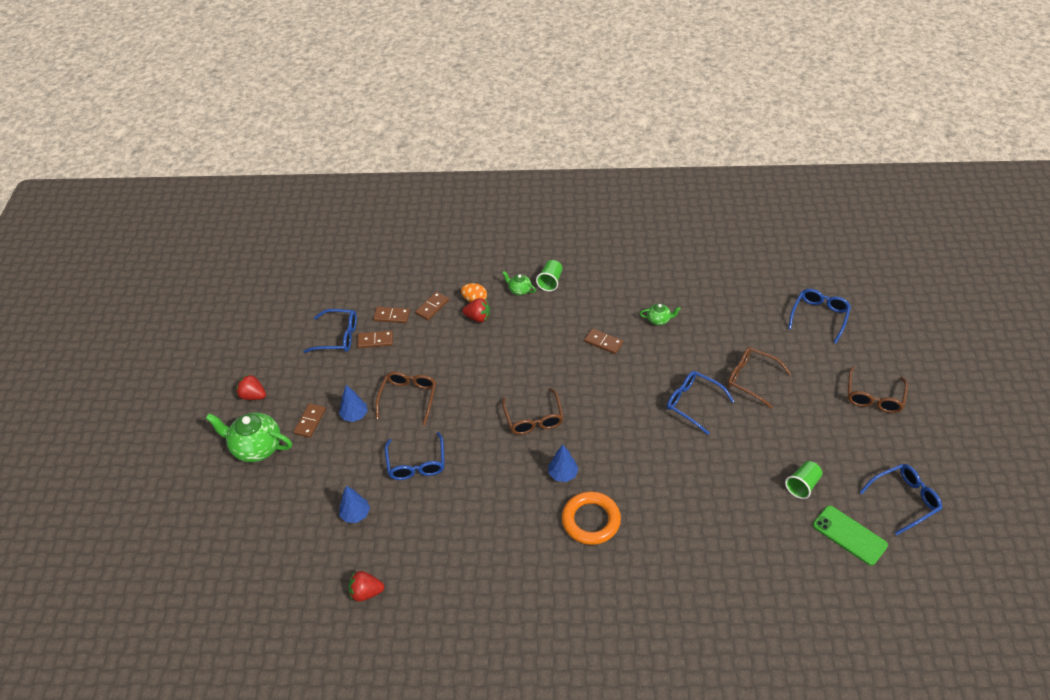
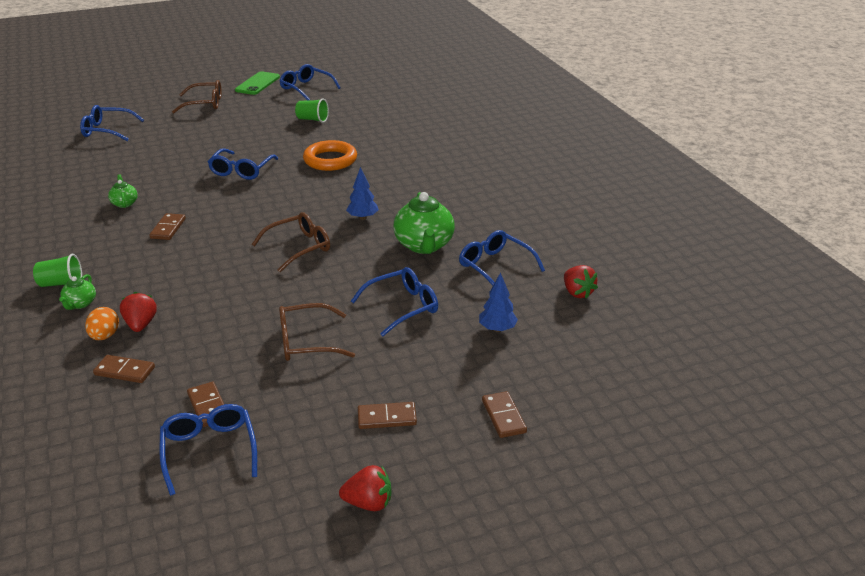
camera: 115 degrees left, 15 degrees down
(253, 396) = (368, 503): red strawberry -> red strawberry turned 90 degrees counterclockwise
(256, 447) = (459, 455): green teapot -> green teapot (424, 245)
(354, 415) = (356, 379): blue tree -> none
(391, 316) = (151, 406): brown domino -> brown domino (504, 416)
(436, 546) = (494, 266): none -> blue glasses
(591, 520) = (406, 195): orange ring -> orange ring (330, 160)
(751, 379) = (199, 150): brown glasses -> none
(849, 535) = (350, 102): green phone -> green phone (257, 84)

